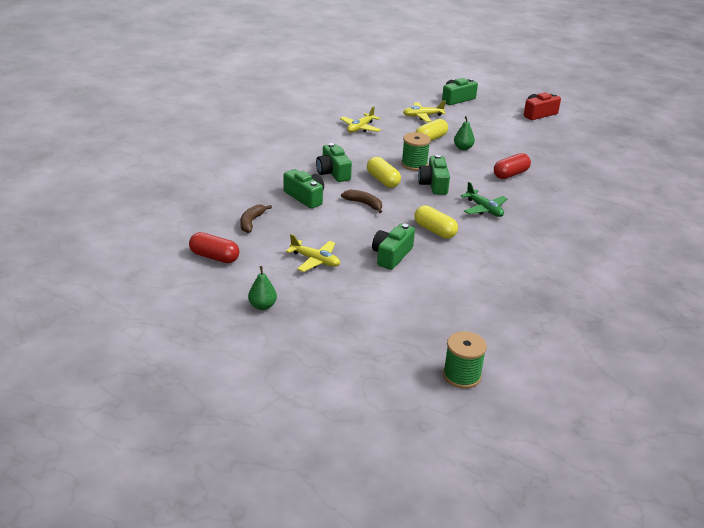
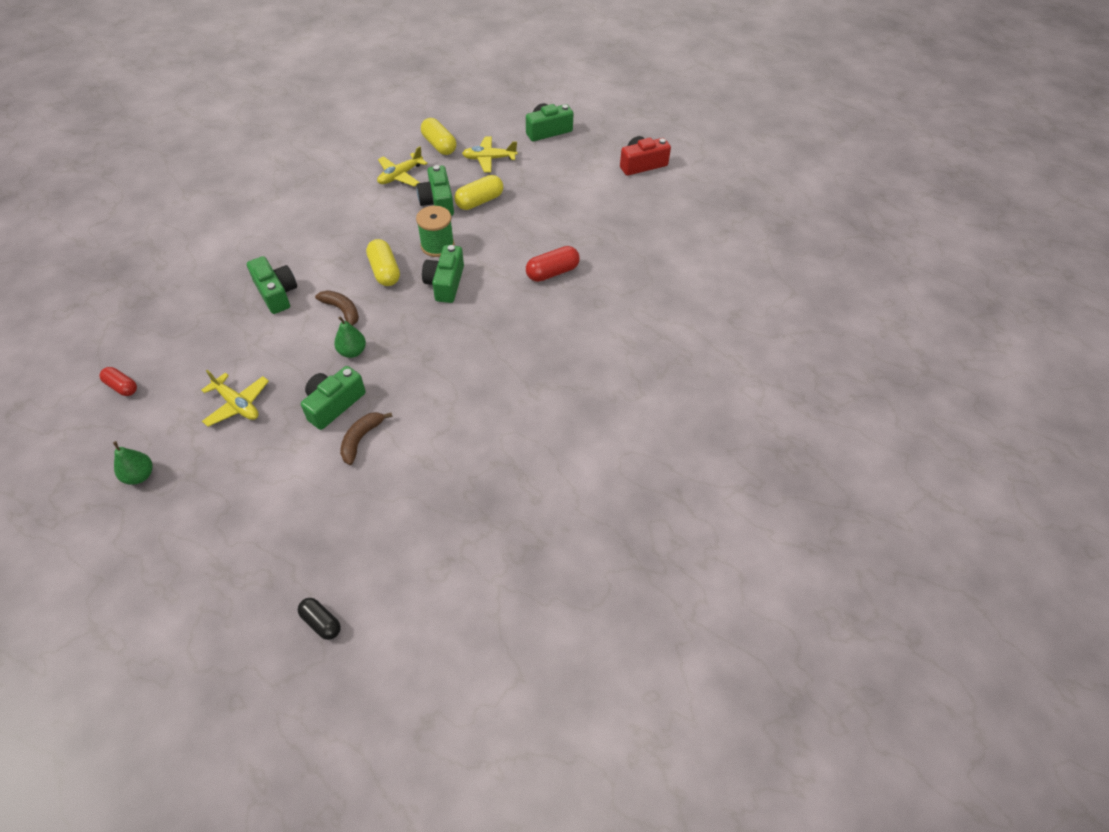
camera: 10 degrees right, 20 degrees up
(214, 257) = (122, 387): red capsule -> red capsule, size x0.66
(251, 222) = (192, 331): brown banana -> brown banana (361, 439)
(333, 172) = (330, 252): green camera -> green camera (438, 202)
(434, 230) = (407, 365): yellow capsule -> yellow capsule (439, 145)
(462, 376) = (321, 622): green spool -> black capsule
(463, 148) = (513, 220): green pear -> green pear (352, 351)
(484, 209) = (488, 333): green plane -> none

